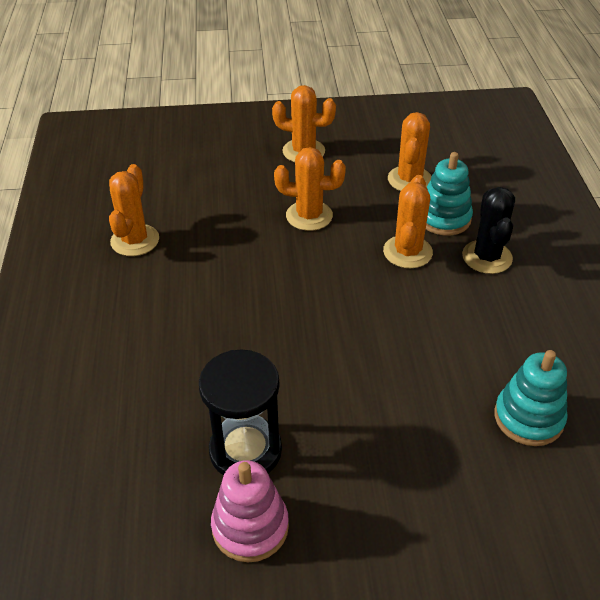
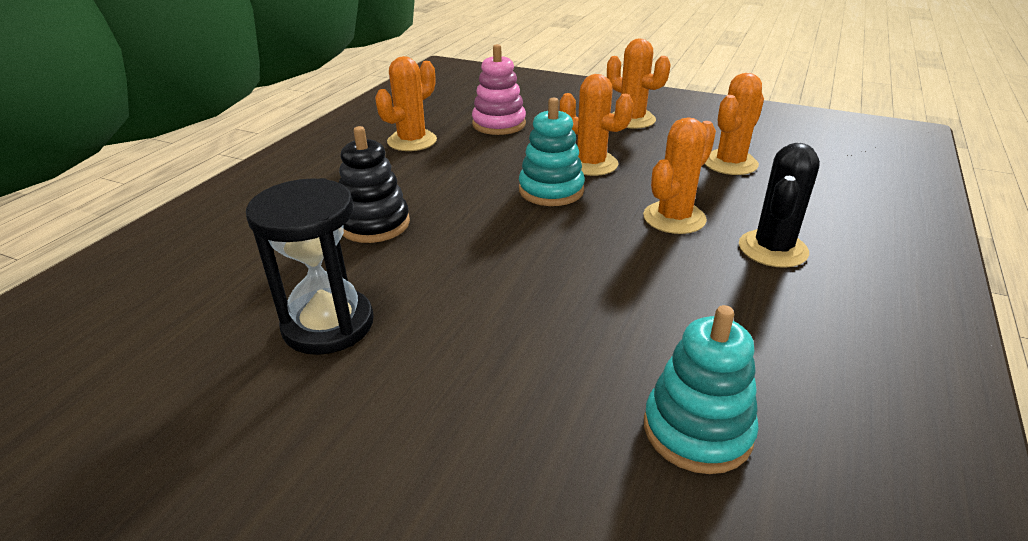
camera: 30 degrees right, 10 degrees down
(190, 345) = (374, 224): none -> black stacking toy
(250, 527) = (255, 395): pink stacking toy -> pink stacking toy (499, 124)
(444, 218) = (744, 202): turquoise stacking toy -> turquoise stacking toy (551, 190)

